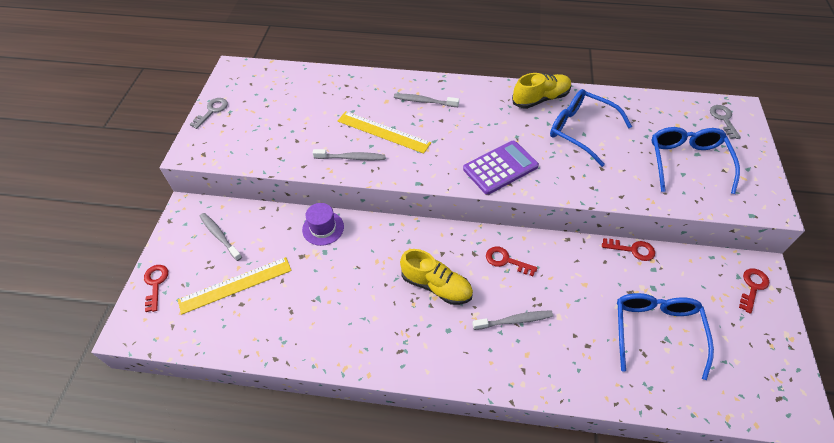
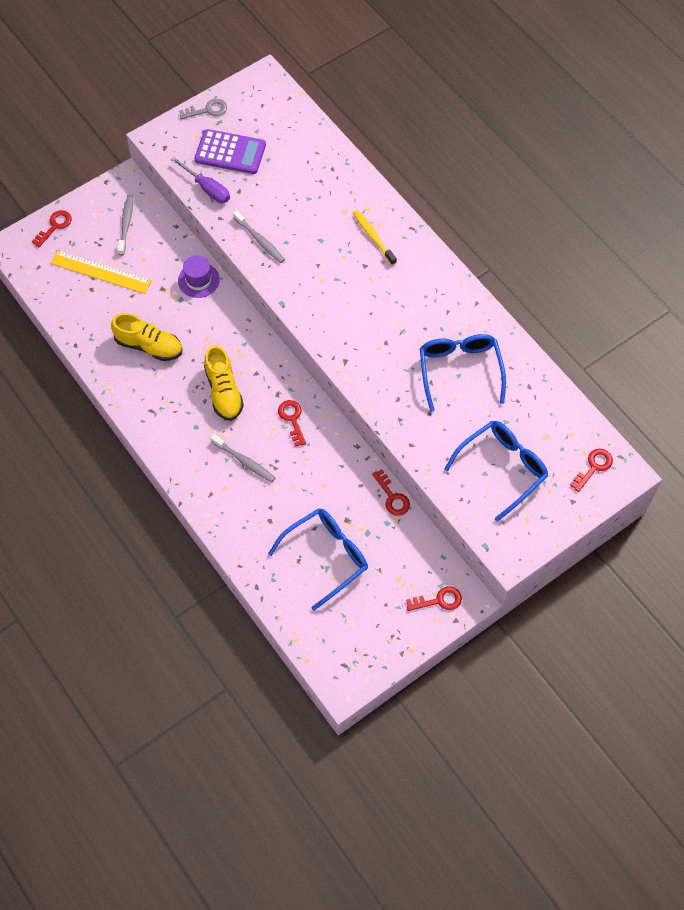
camera: 45 degrees right, 10 degrees up
(270, 155) = (207, 188): none -> purple screwdriver
(383, 132) = (308, 238): yellow ruler -> none
(424, 101) = (373, 237): grey toothbrush -> yellow toothbrush
(500, 168) = (355, 344): purple calculator -> purple calculator (230, 152)
(540, 99) = (469, 316): yellow shoe -> yellow shoe (149, 346)
(723, 119) = (593, 467): grey key -> red key

